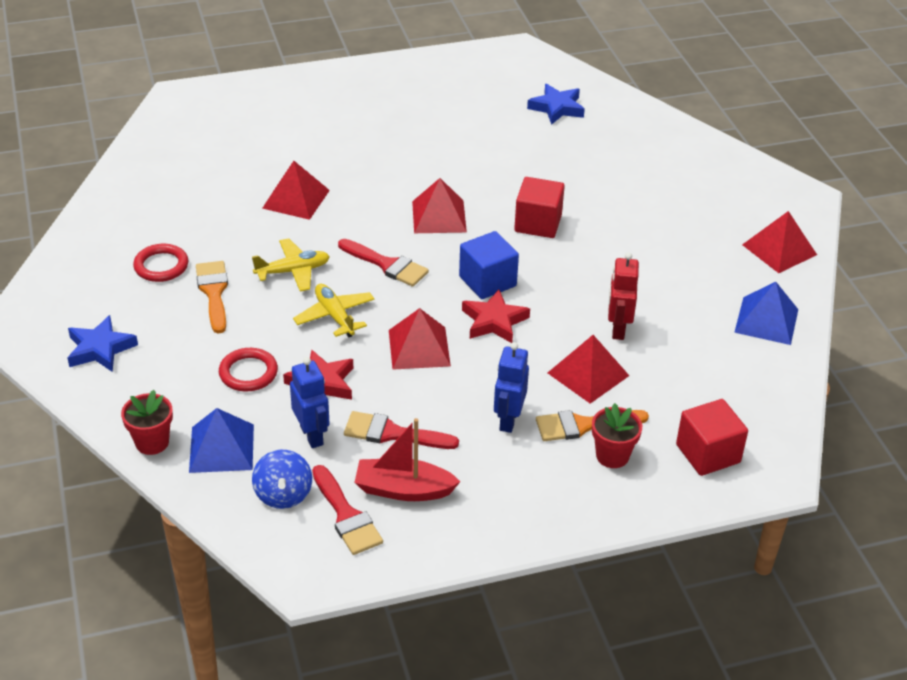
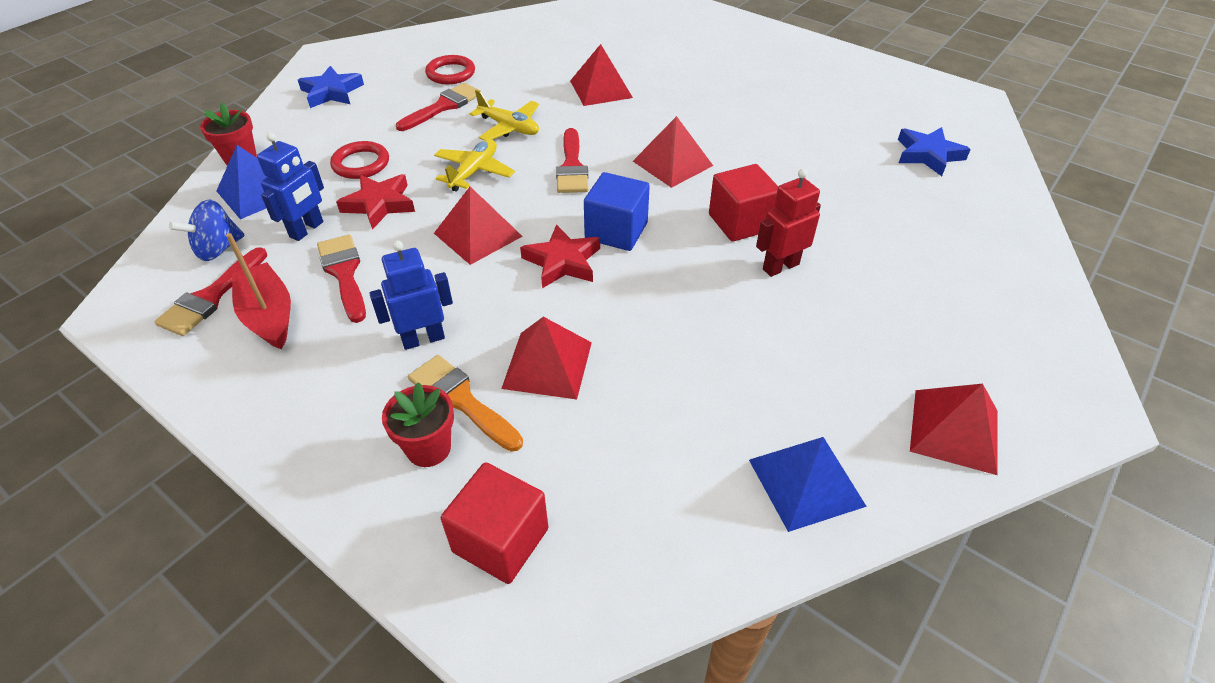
camera: 55 degrees right, 5 degrees up
(214, 292) = (443, 106): orange brush -> red brush
(617, 329) = (644, 354): red robot -> red robot (780, 266)

